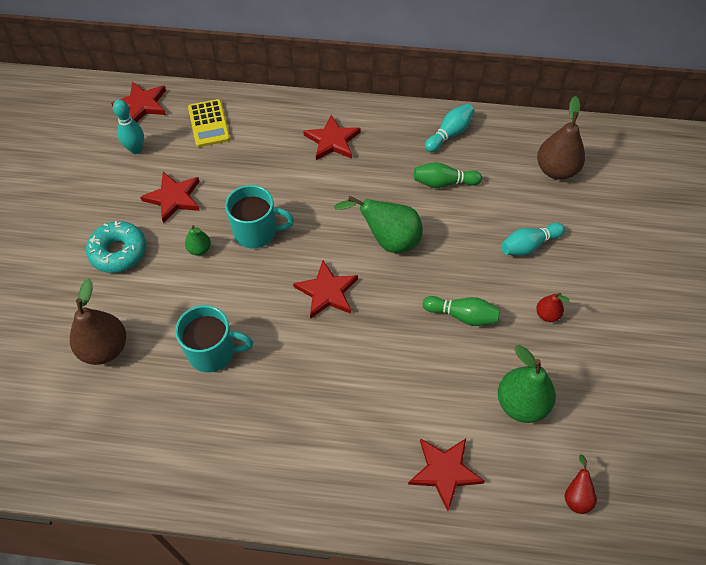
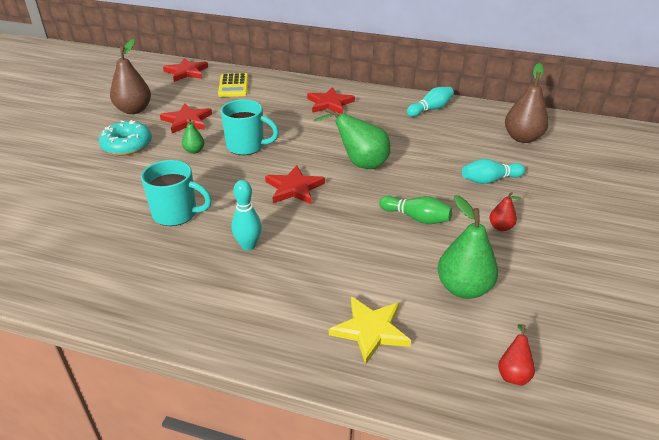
camera: 10 degrees right, 20 degrees down
(105, 348) = (84, 200): brown pear -> brown pear (134, 110)
(136, 149) = (170, 93): turquoise bowling pin -> turquoise bowling pin (248, 245)
(443, 183) = (418, 135): green bowling pin -> none
(444, 472) = (370, 330): red star -> yellow star

